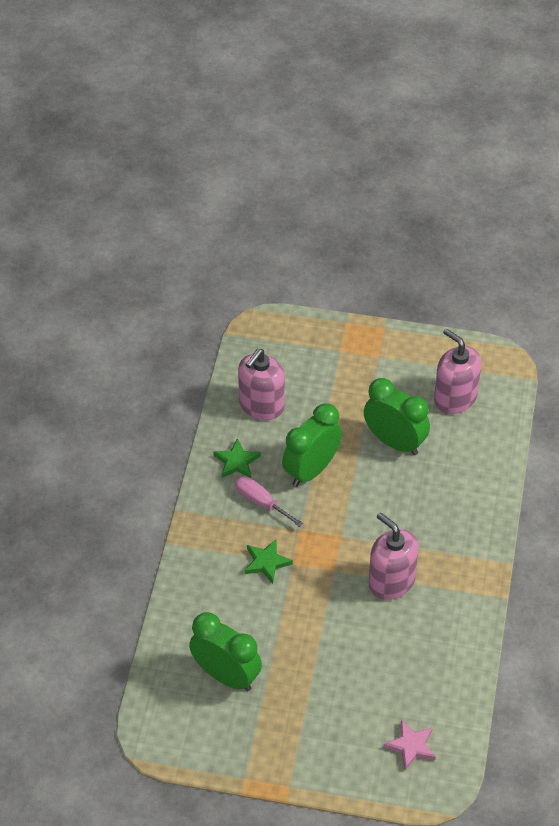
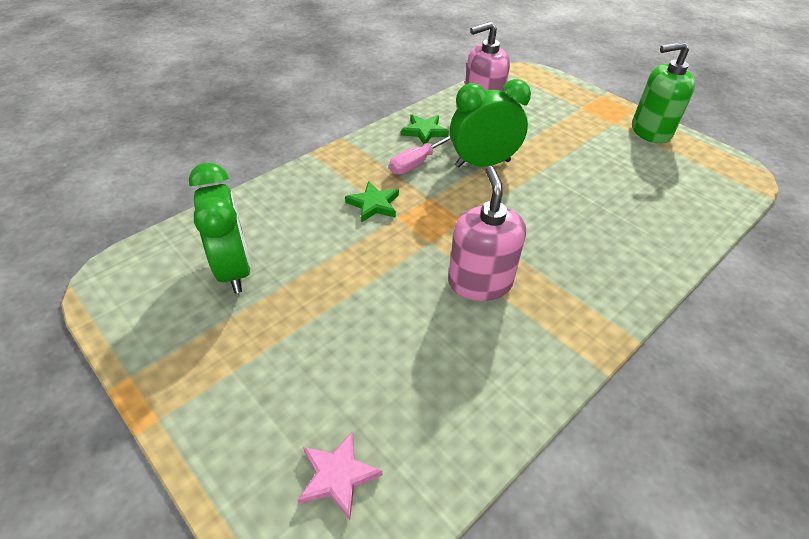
camera: 35 degrees right, 5 degrees down
(261, 502) = (416, 164): pink screwdriver -> pink screwdriver turned 120 degrees counterclockwise
(395, 442) = (581, 179): green clock -> none
(413, 350) = (650, 131): none -> green soap dispenser
(455, 398) = (670, 176): pink soap dispenser -> none

